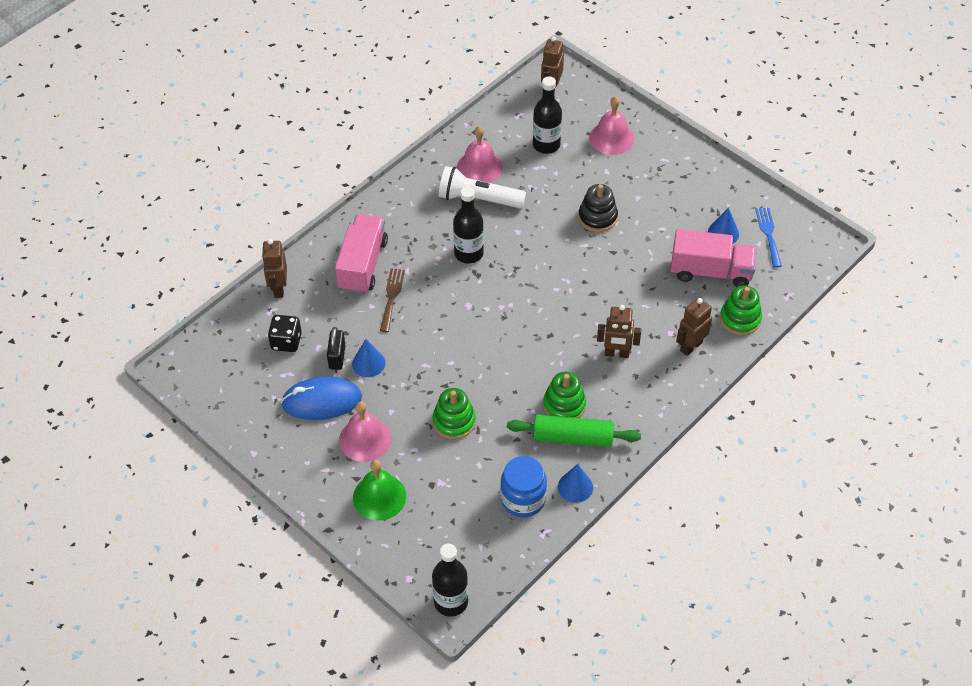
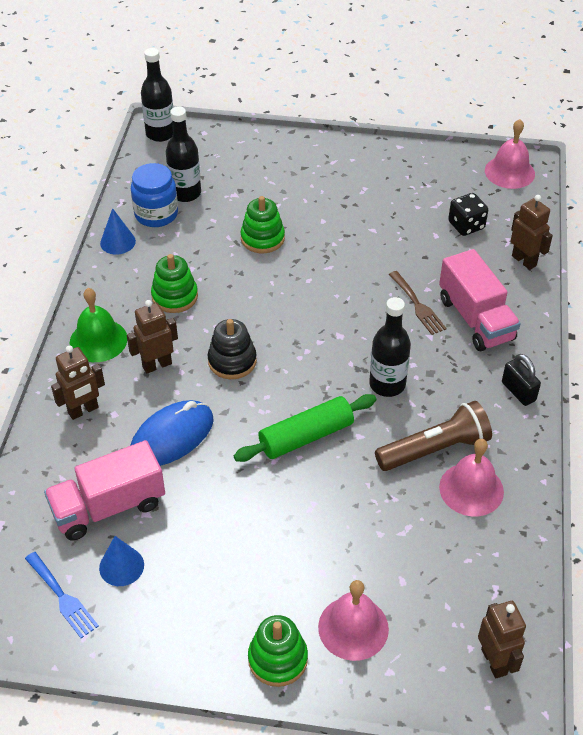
camera: 145 degrees right, 5 degrees down
(322, 401) = (387, 200): blue mouse -> blue mouse (172, 437)
(337, 357) = (411, 235): black padlock -> black padlock (518, 391)
(365, 439) = (324, 193): pink bell -> pink bell (509, 172)
(368, 363) = (379, 244): blue cone -> none
(379, 496) = (273, 165): green bell -> green bell (98, 340)
(478, 199) = (434, 449): white flashlight -> brown flashlight
(546, 145) = (424, 566): black bottle -> black bottle (185, 193)
(573, 437) = (147, 275): green rolling pin -> green rolling pin (306, 436)
(597, 217) = (285, 502): black stacking toy -> black stacking toy (232, 361)
(691, 346) = (83, 410): brown robot -> brown robot turned 45 degrees clockwise
(740, 319) = (44, 468): green stacking toy -> green stacking toy (278, 659)

